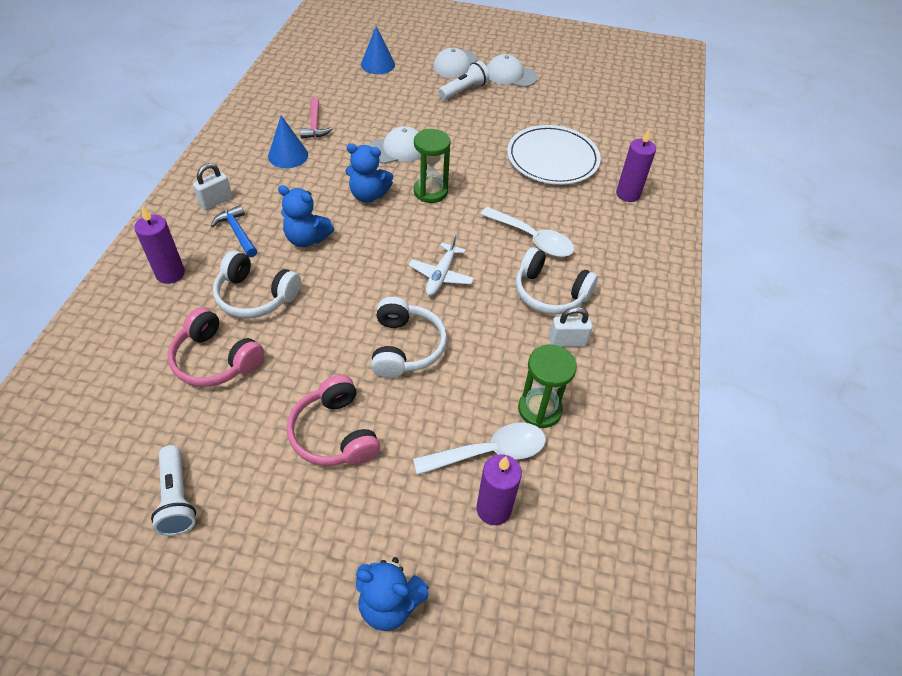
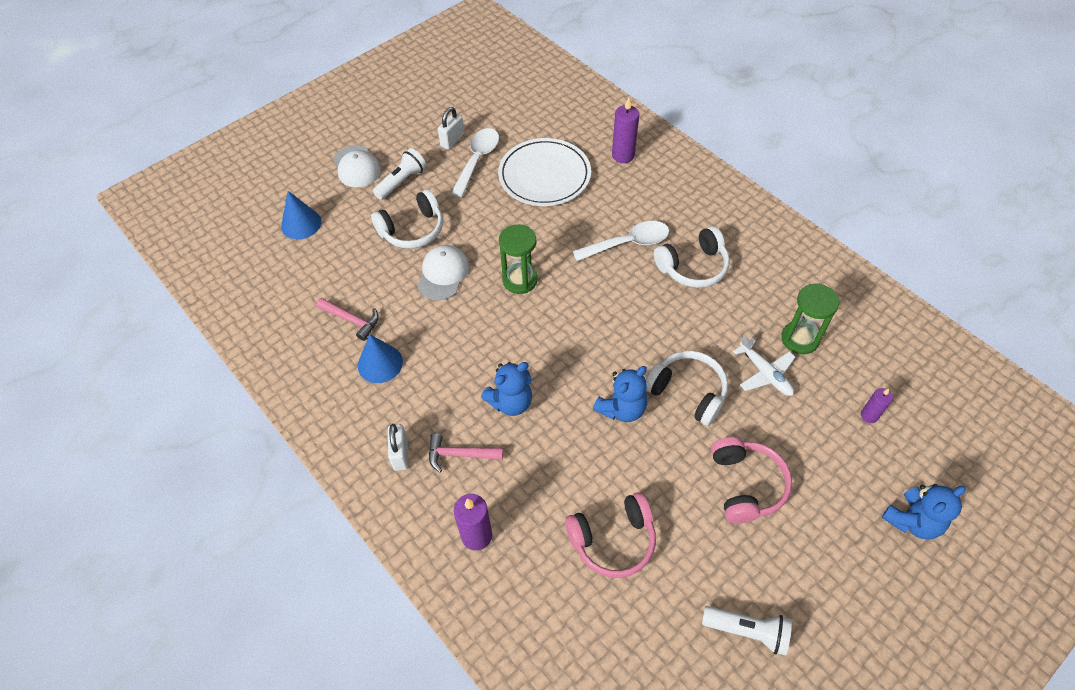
camera: 50 degrees left, 5 degrees up
(237, 232) = (460, 454): blue hammer -> pink hammer
(255, 296) = (556, 475): white headphones -> white headphones (412, 230)
(334, 433) = (746, 485): pink headphones -> pink headphones turned 105 degrees counterclockwise
(368, 195) = (488, 327): blue teddy bear -> blue teddy bear (621, 409)
(441, 275) = (625, 326): white plane -> white plane (765, 373)
(464, 90) = (402, 181): white flashlight -> white flashlight turned 45 degrees clockwise
(489, 452) = (819, 391): white spoon -> white spoon (477, 160)
(493, 509) = (869, 416): purple candle -> purple candle, size x0.61
(510, 75) = (410, 138): white cap -> none
(567, 341) = (747, 285): white padlock -> white padlock (452, 140)

